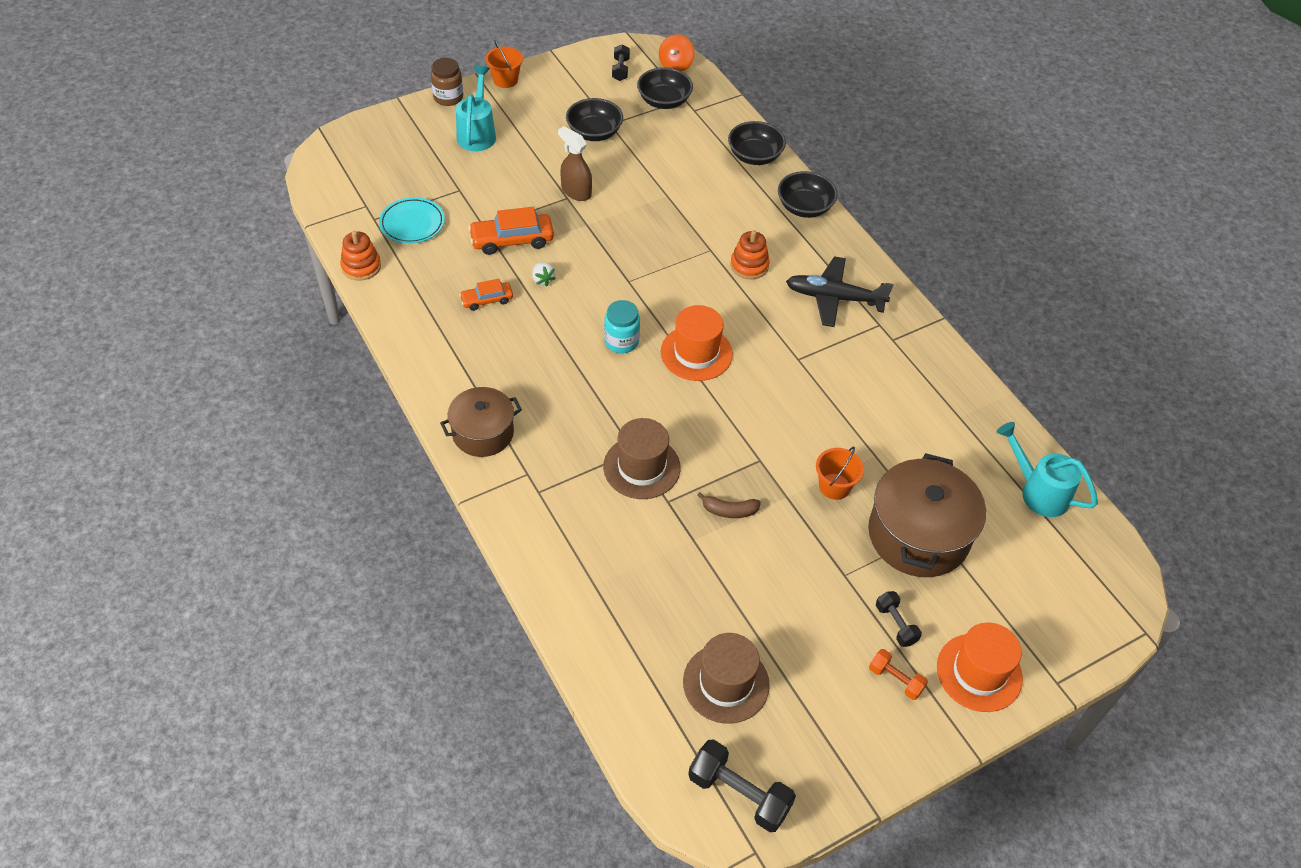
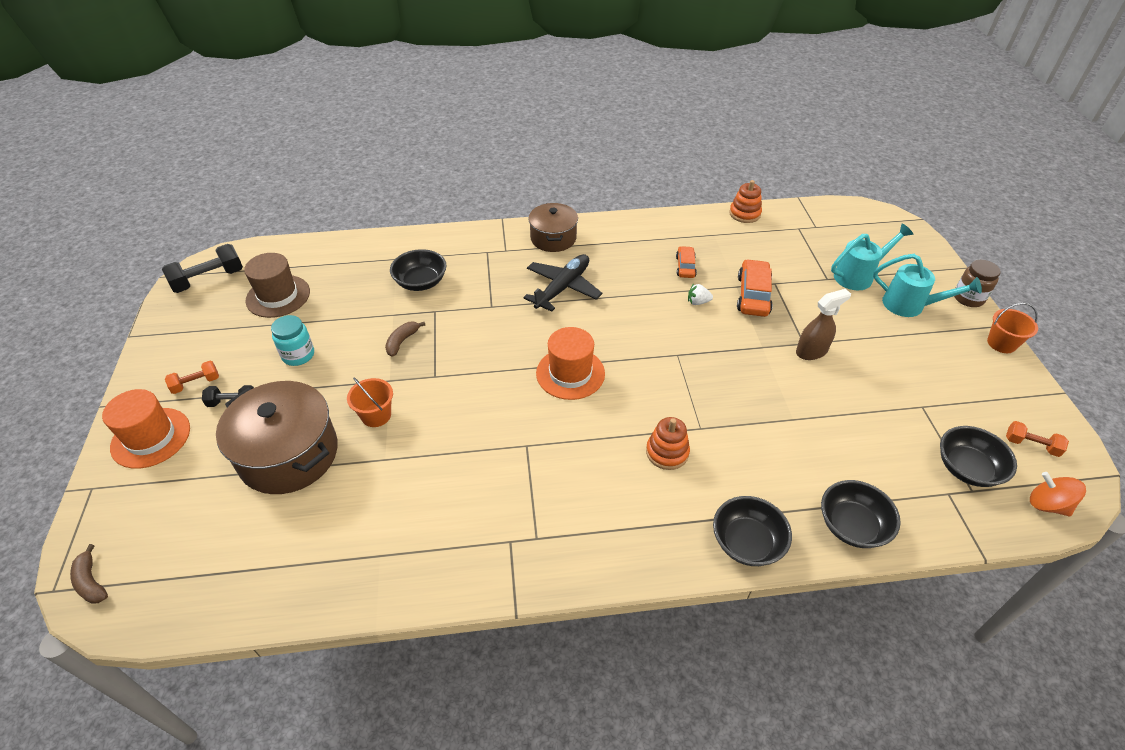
camera: 115 degrees right, 5 degrees down
(412, 224) = (788, 246): turquoise plate -> none
(594, 132) = (907, 389): black bowl -> black bowl (421, 282)
(620, 69) = (1031, 445): black dumbbell -> orange dumbbell
(621, 341) = (606, 330): turquoise jar -> turquoise jar (298, 355)
(641, 467) = (473, 306): brown hat -> none
(834, 298) = (592, 510): black plane -> black plane (563, 288)
(1039, 492) = (250, 582): turquoise watering can -> turquoise watering can (858, 276)
(1120, 608) = (91, 582): none -> brown banana

